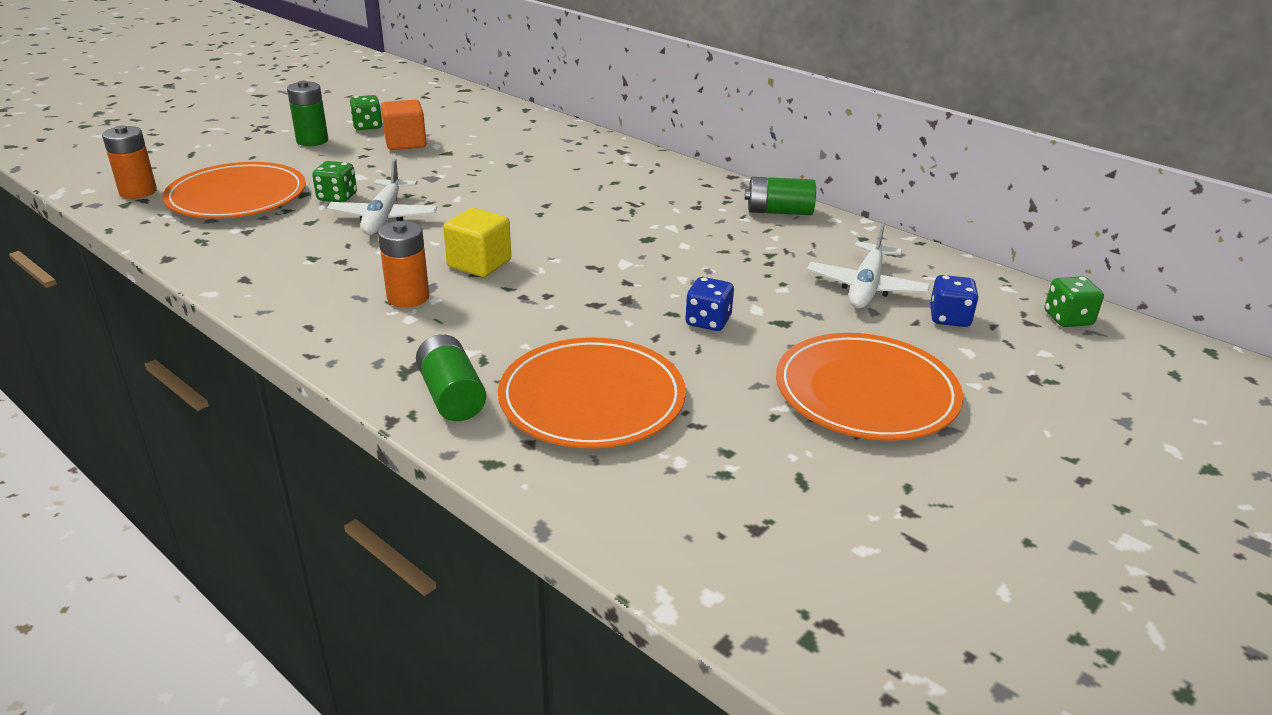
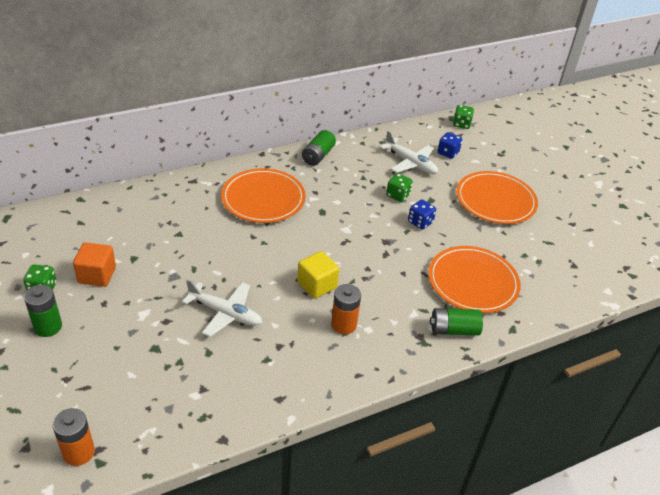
camera: 70 degrees left, 10 degrees up
(237, 197) = (135, 388): orange plate -> orange plate (263, 198)
(337, 197) = (175, 331): green dice -> green dice (398, 195)

